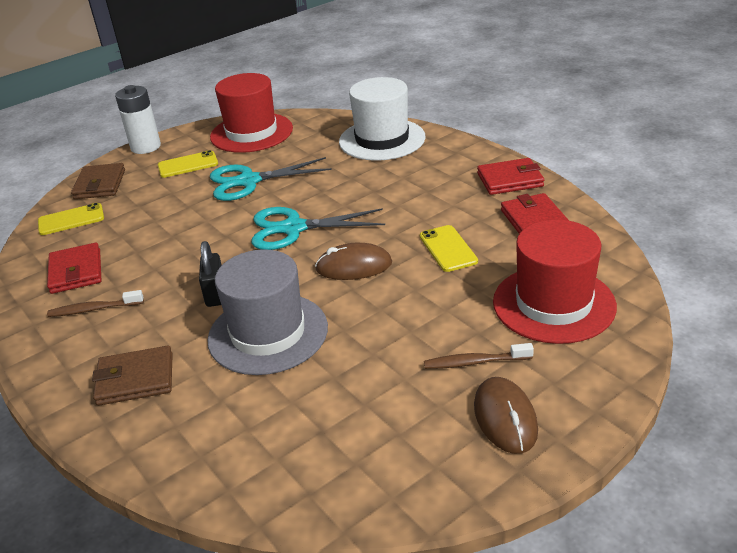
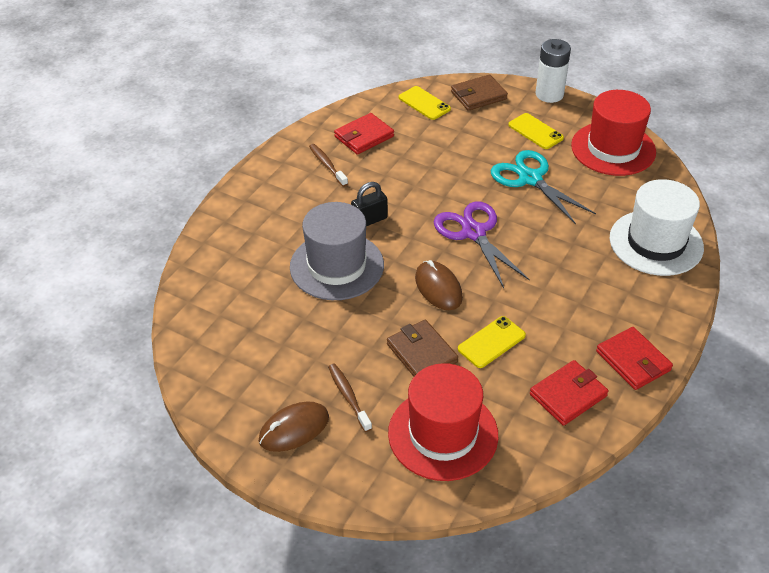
camera: 65 degrees right, 10 degrees up
(135, 379) = (266, 217): brown wallet -> brown wallet (421, 353)
(293, 228) = (474, 232): turquoise scissors -> purple scissors

